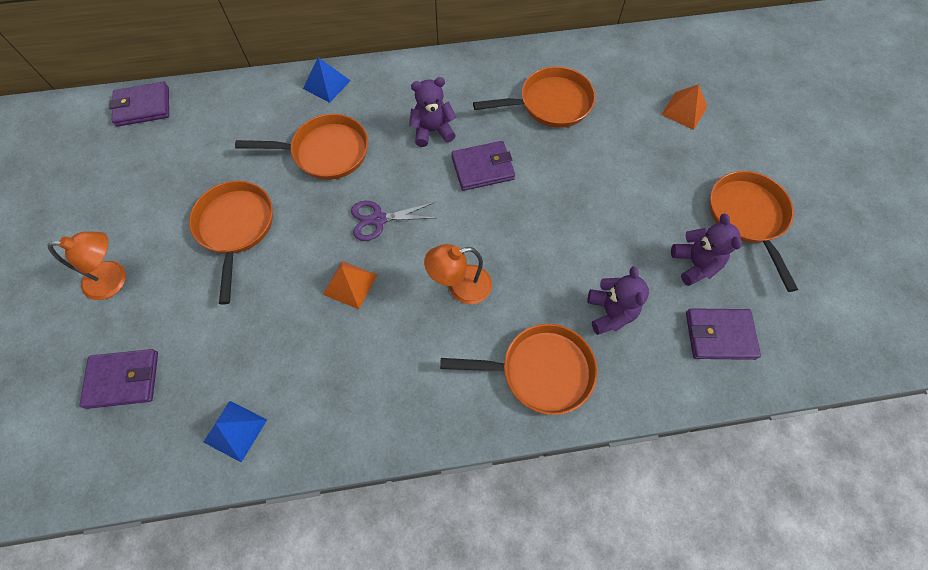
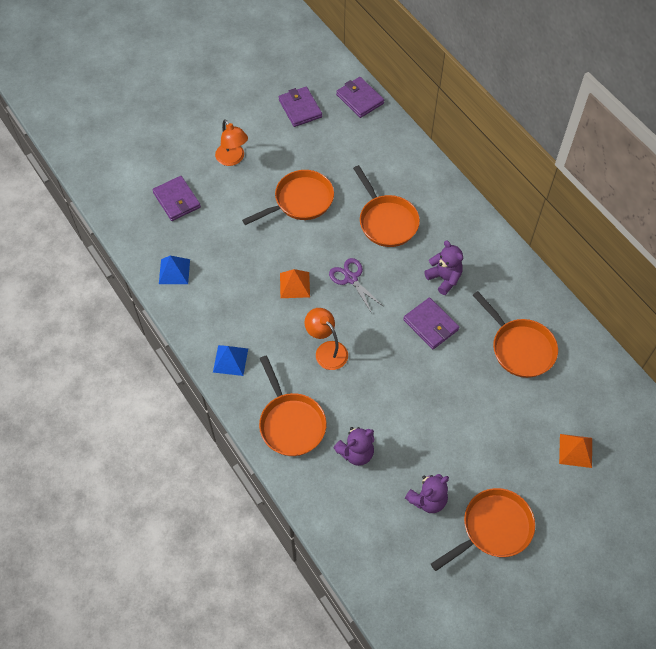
camera: 65 degrees right, 5 degrees down
(326, 84) = (444, 192): blue pyramid -> blue pyramid (230, 360)
(719, 335) = (376, 533): purple wallet -> purple wallet (300, 108)

